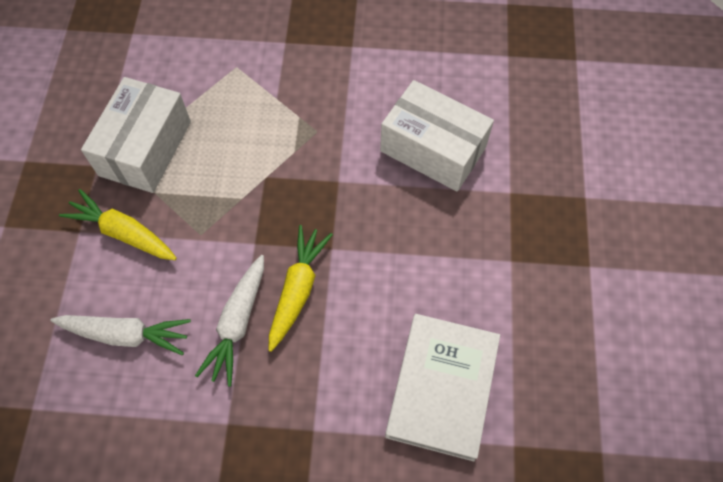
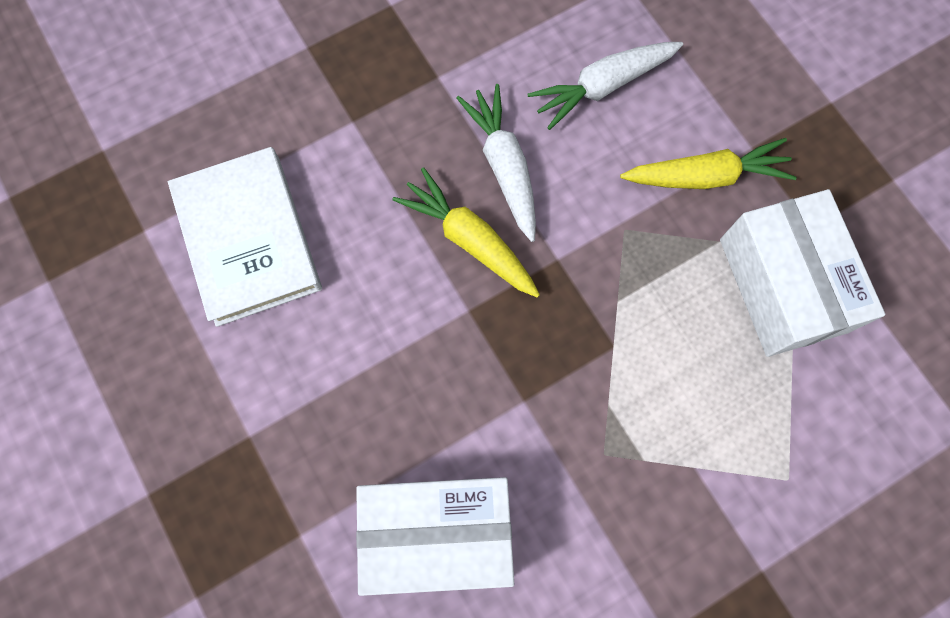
camera: 145 degrees right, 10 degrees up
(298, 290) = (470, 240): yellow carrot -> yellow carrot turned 150 degrees clockwise

